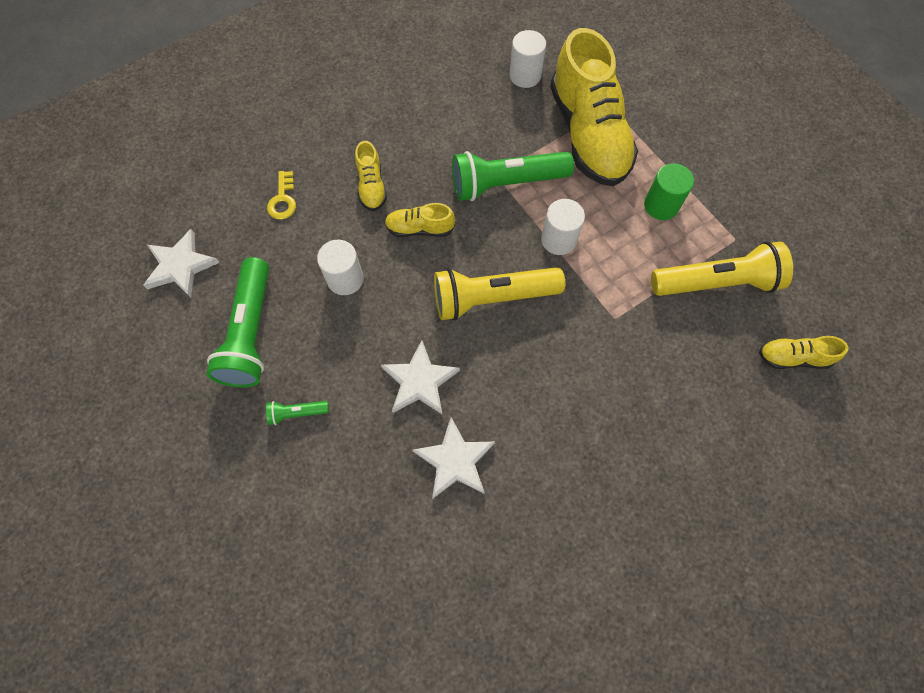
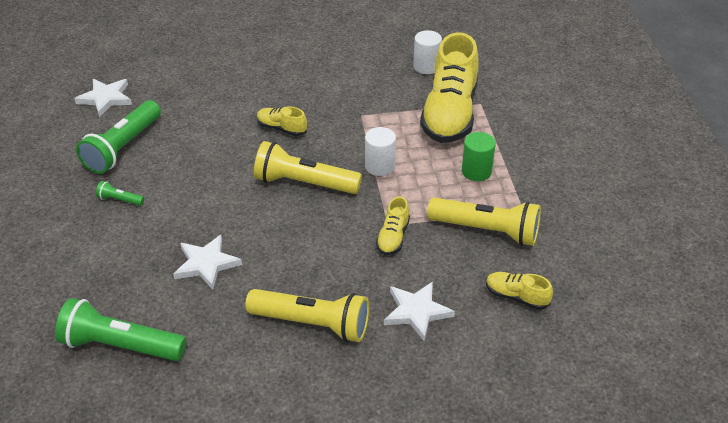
camera: 25 degrees right, 25 degrees down
(283, 200) = (199, 84): yellow key -> none
(345, 279) = (208, 139): white cylinder -> none
(371, 186) = (265, 95): yellow shoe -> yellow shoe (393, 237)
(420, 381) = (216, 211): white star -> white star (416, 312)
(506, 183) = (364, 123): green flashlight -> green flashlight (120, 346)
(617, 489) = (312, 324): none -> yellow flashlight

